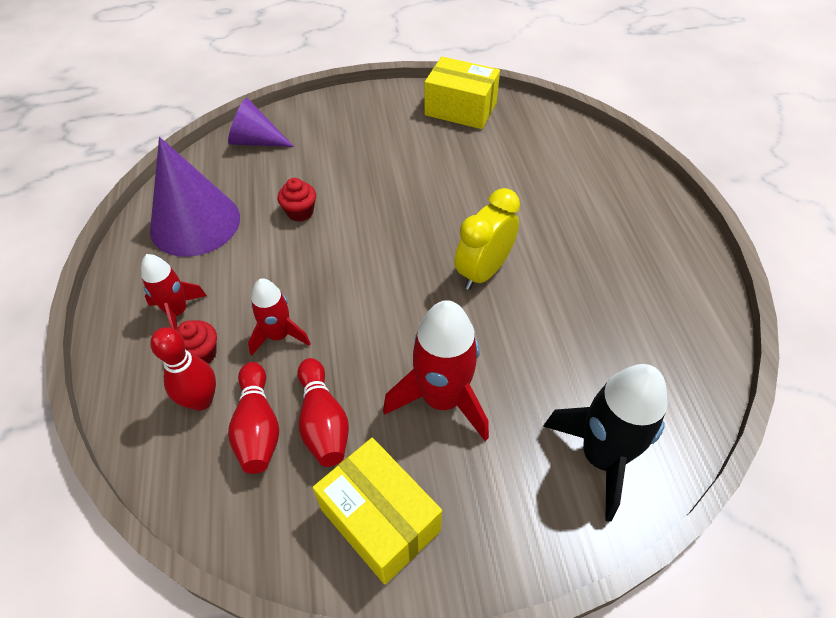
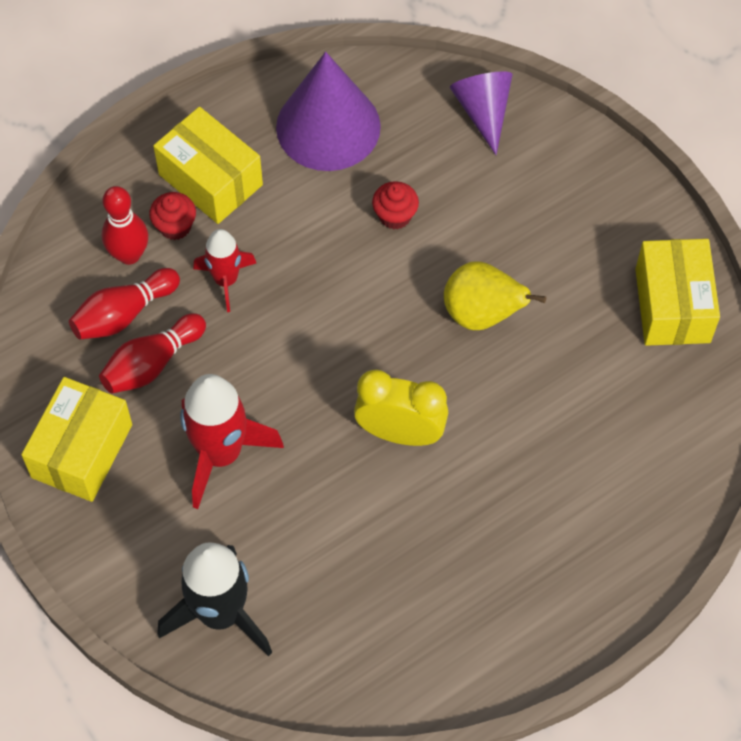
camera: 65 degrees right, 10 degrees up
(177, 312) = (211, 179): red rocket -> yellow box
(411, 194) = (482, 314): none -> yellow pear

